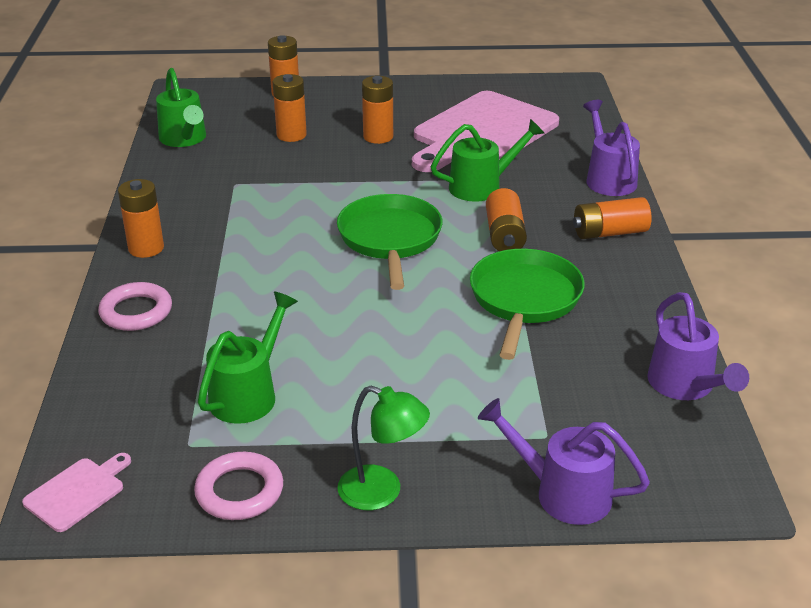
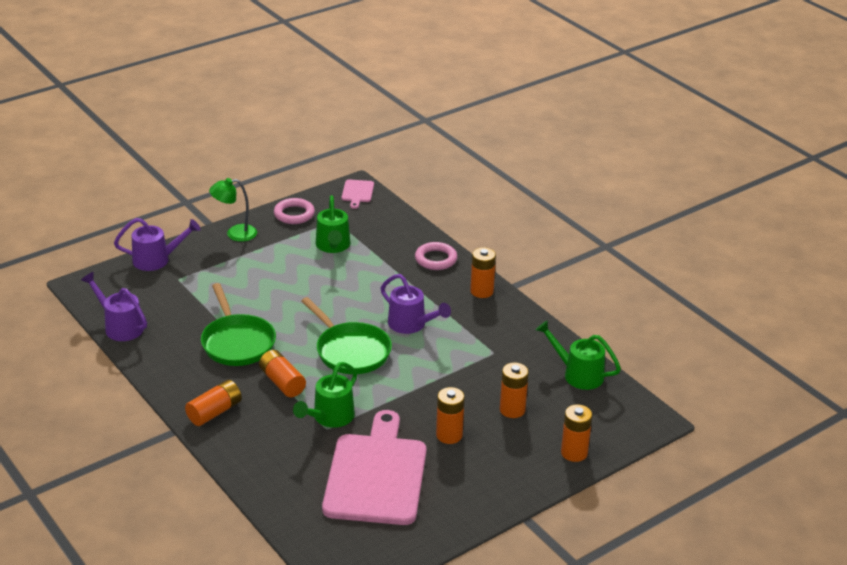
camera: 145 degrees right, 0 degrees up
(608, 178) = (244, 464): purple watering can -> purple watering can (411, 325)

